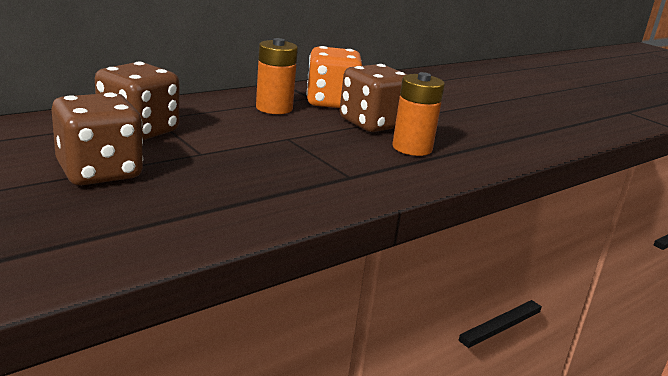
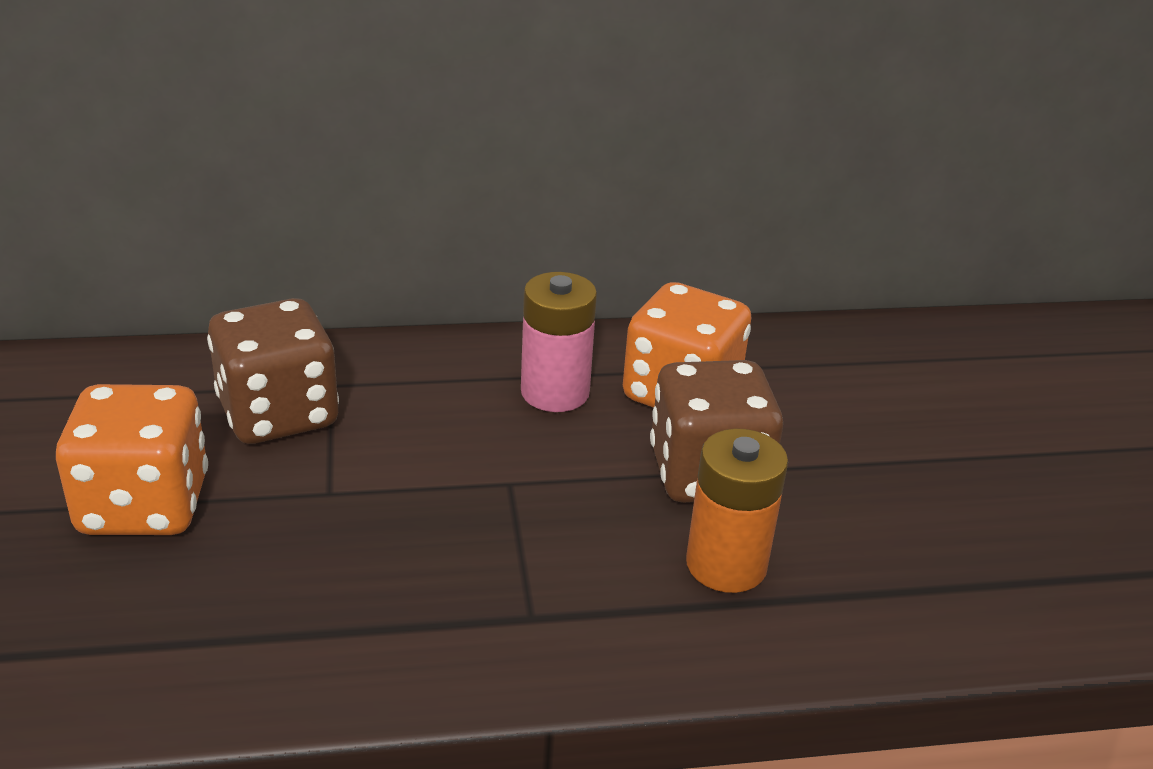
camera: 30 degrees right, 10 degrees up
(99, 172) = (144, 505): brown dice -> orange dice
(274, 108) = (555, 392): orange battery -> pink battery

